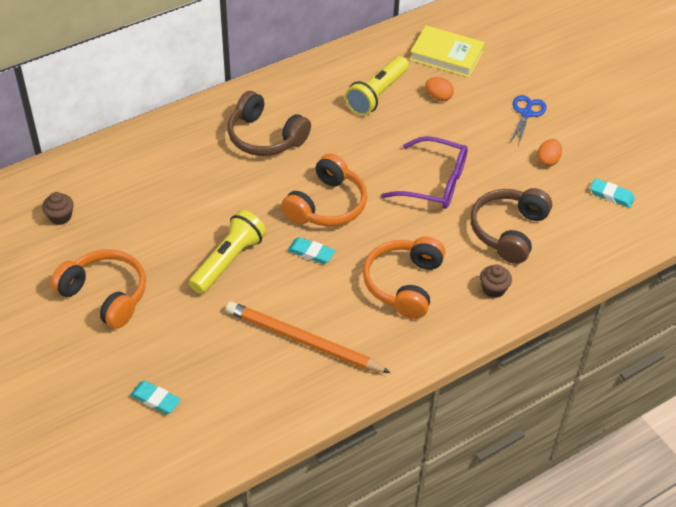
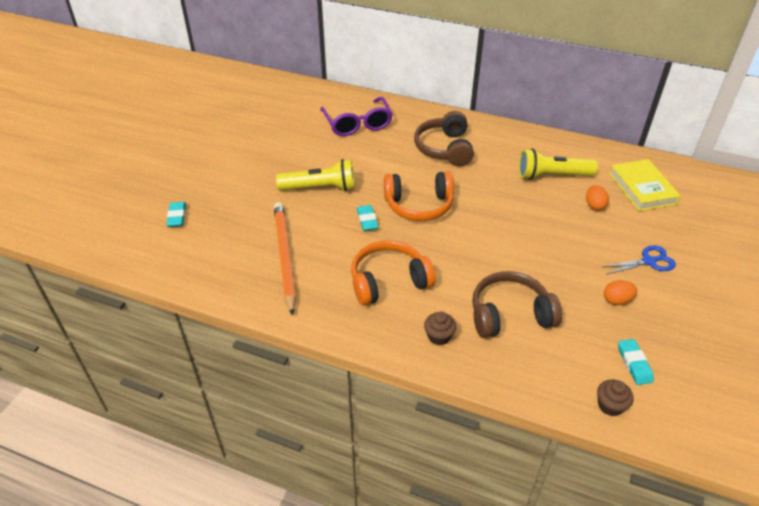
camera: 55 degrees right, 5 degrees down
(60, 217) = (285, 109): brown cupcake -> brown cupcake (610, 405)
(105, 295) = (242, 155): orange headphones -> none
(434, 183) = (506, 247): purple glasses -> purple glasses (357, 124)

